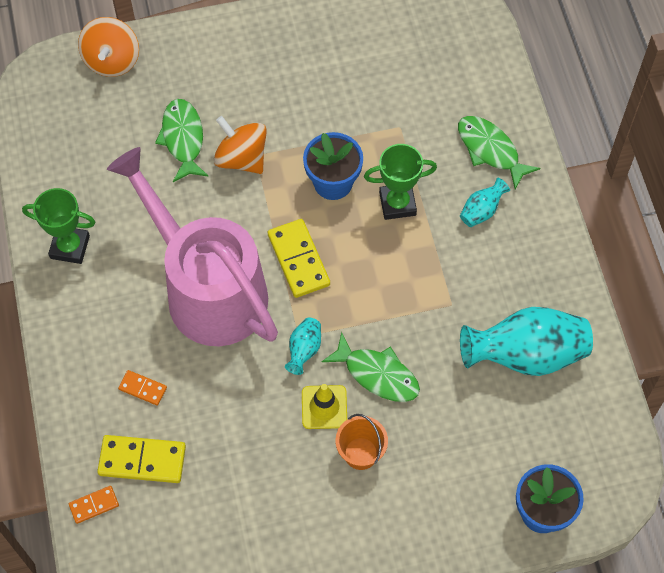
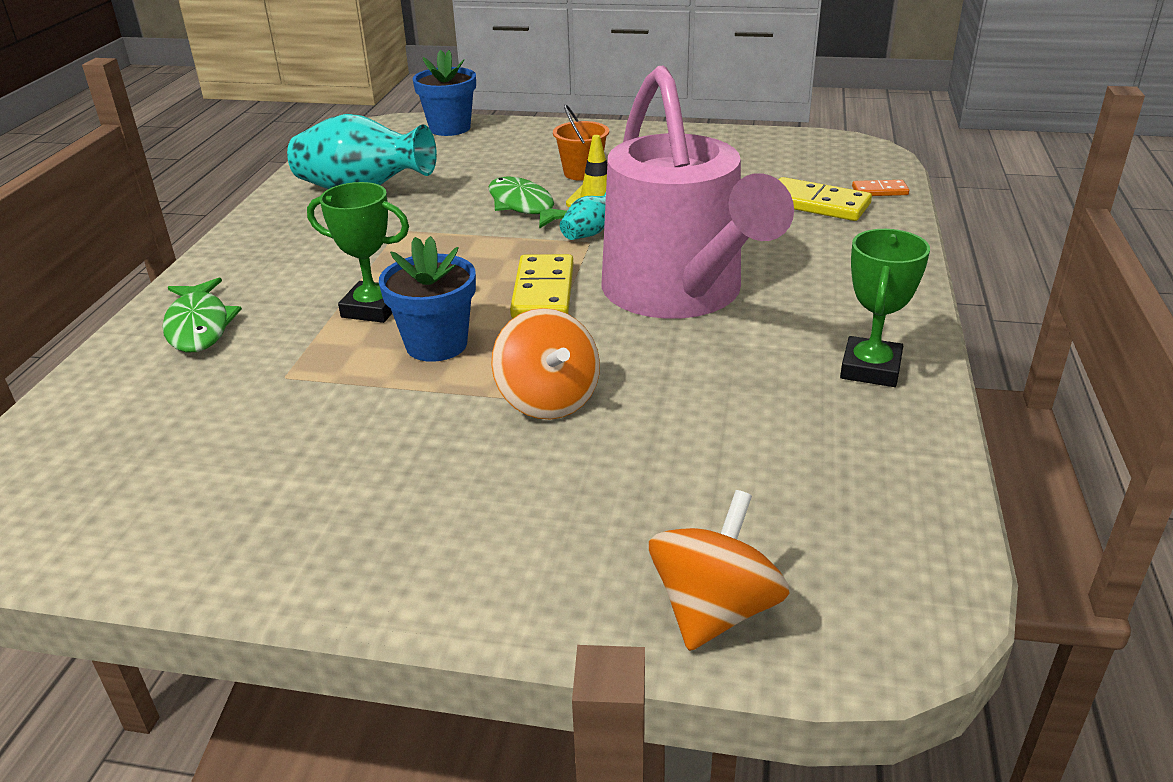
camera: 155 degrees left, 30 degrees down
(70, 247) = (870, 369): green trophy -> green trophy turned 75 degrees clockwise
(142, 388) = (799, 242): orange domino -> none
(183, 139) = (630, 446): green fish -> none
(482, 211) = (280, 281): turquoise vase -> none

